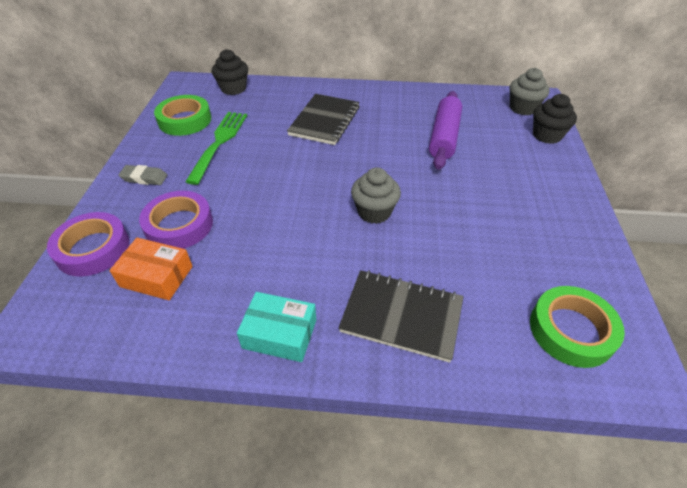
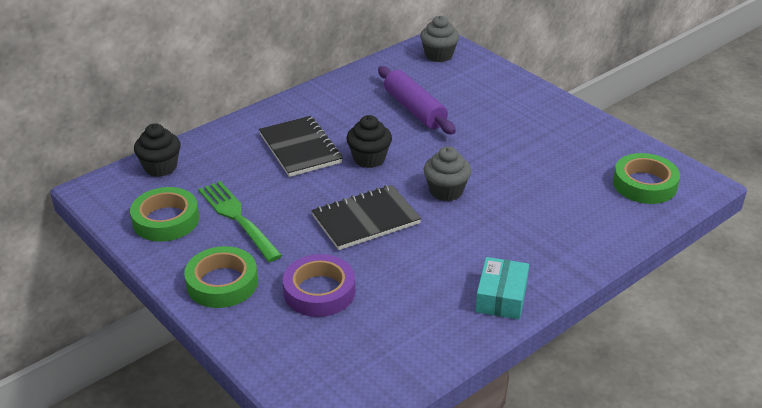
camera: 45 degrees left, 10 degrees down
(93, 249) = (280, 351): purple tape -> none
(144, 178) = (222, 283): grey eraser -> green tape
(156, 276) = (365, 329): orange box -> none
(280, 334) = (501, 297): turquoise box -> turquoise box turned 45 degrees counterclockwise
(401, 316) = (554, 238): black notebook -> black notebook (366, 220)
(547, 135) = (483, 69): black cupcake -> black cupcake (369, 159)

